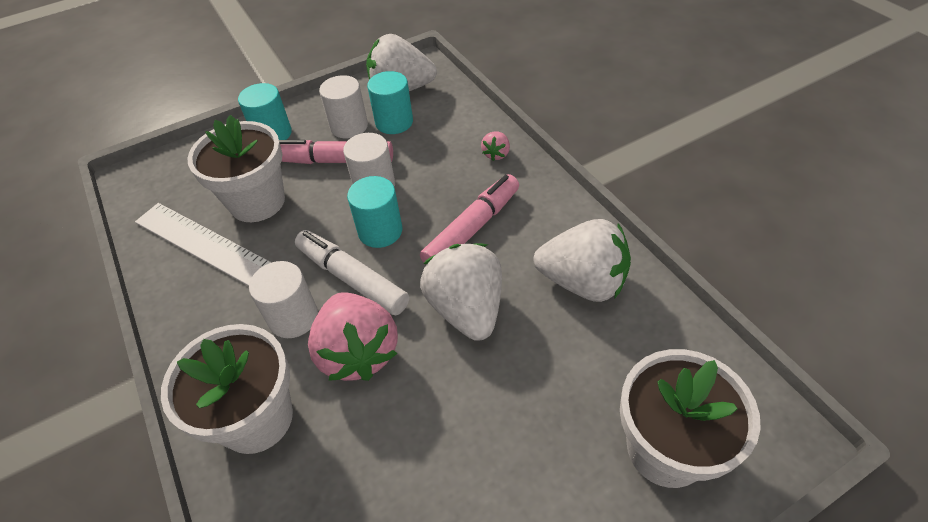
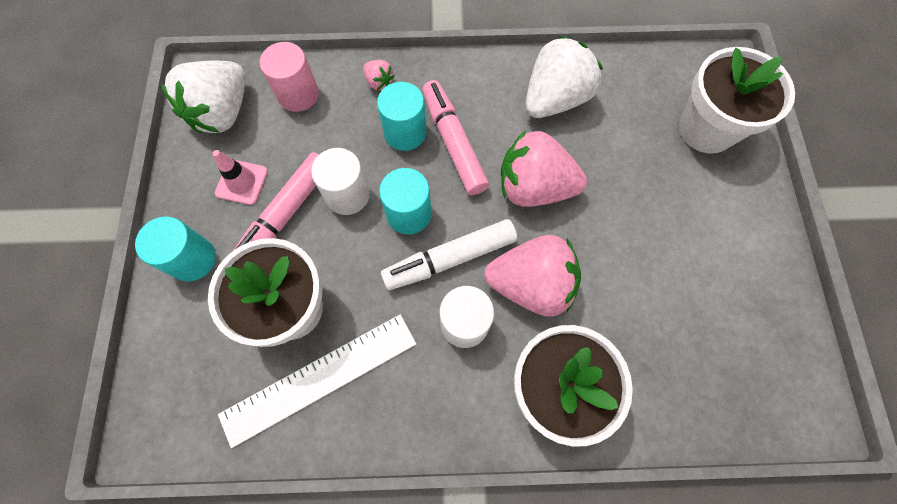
camera: 65 degrees left, 20 degrees up
(349, 126) = (242, 182): white cylinder -> pink traffic cone
(394, 122) = (269, 140): turquoise cylinder -> turquoise cylinder (405, 133)
(446, 117) = (298, 95): none -> pink cylinder
(466, 309) = (534, 187): white strawberry -> pink strawberry

